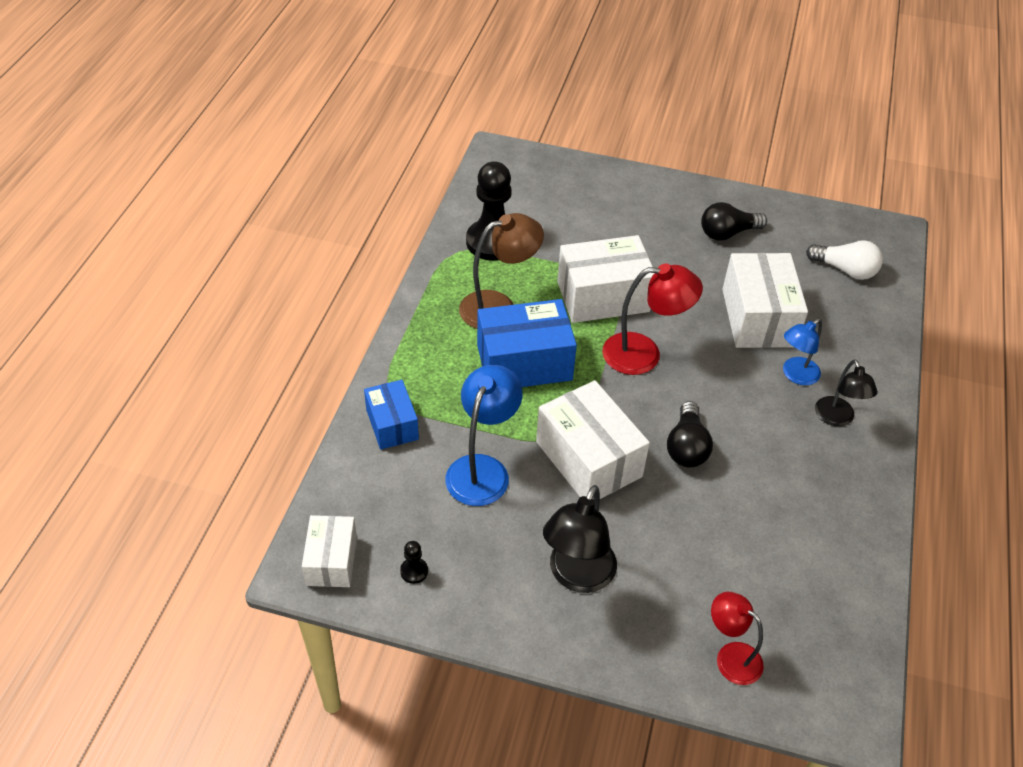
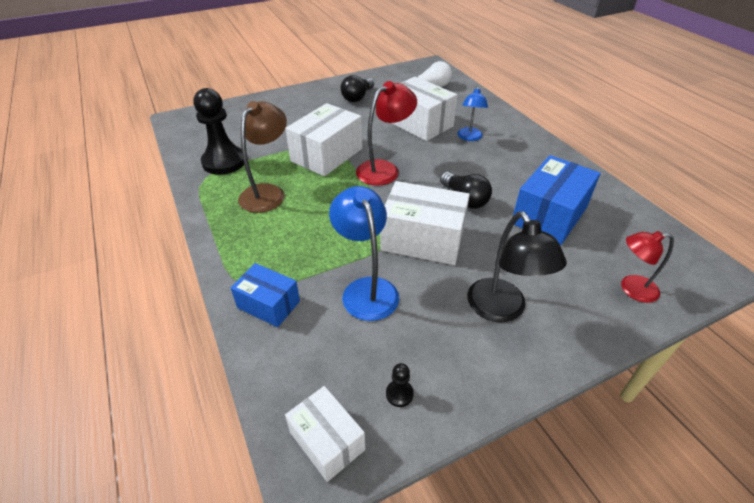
camera: 40 degrees left, 5 degrees down
(524, 362) = (320, 212): blue box -> blue box (549, 215)
(837, 418) = (512, 144): black lamp -> none

